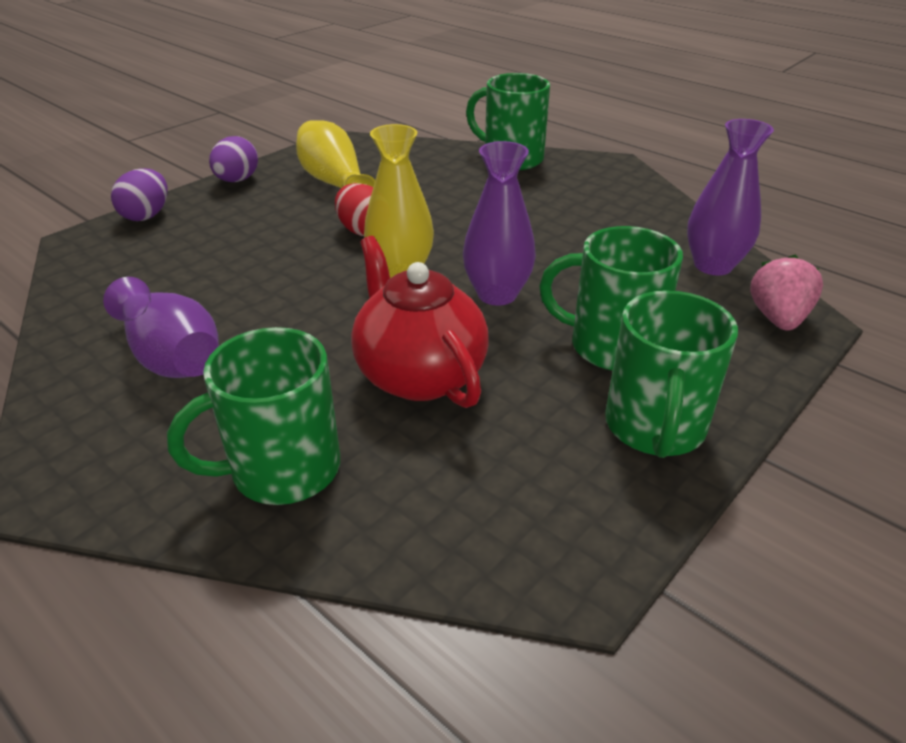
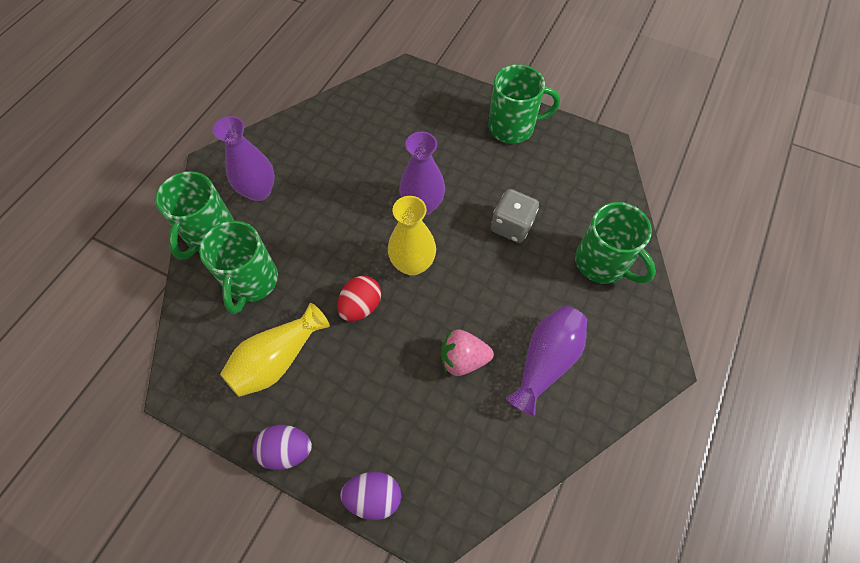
camera: 105 degrees left, 25 degrees up
(419, 374) = (512, 226): red teapot -> grey dice
(611, 346) = (456, 147): green mug -> green mug (251, 281)
(713, 265) = (359, 106): purple vase -> purple vase (259, 191)
(777, 318) = (407, 82): pink strawberry -> pink strawberry (463, 359)

